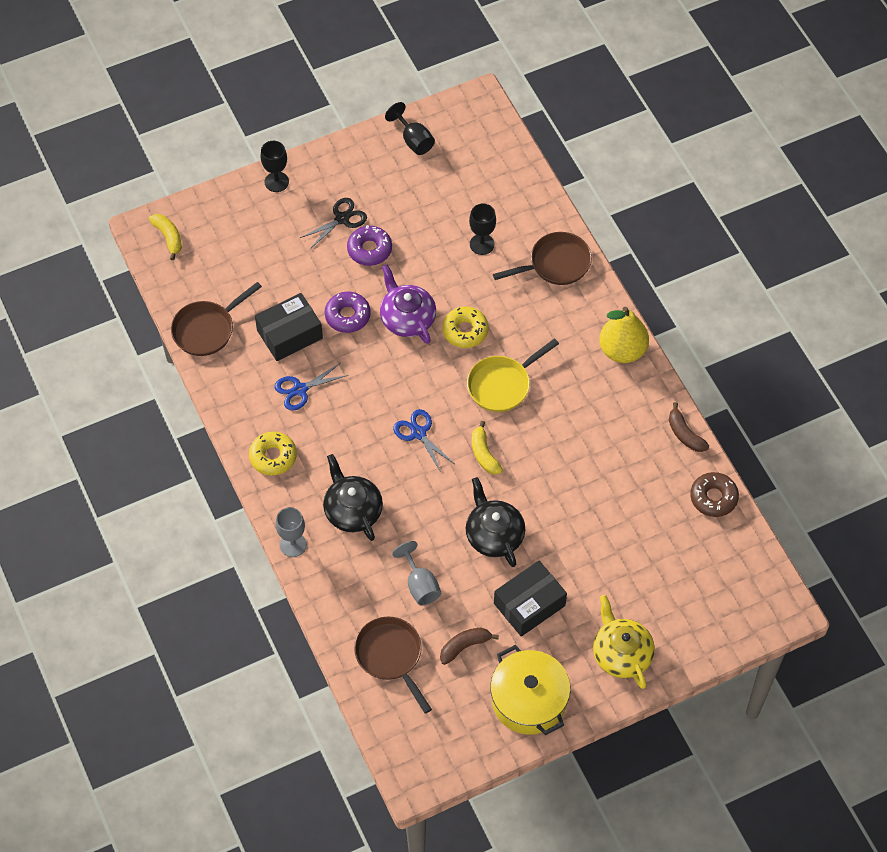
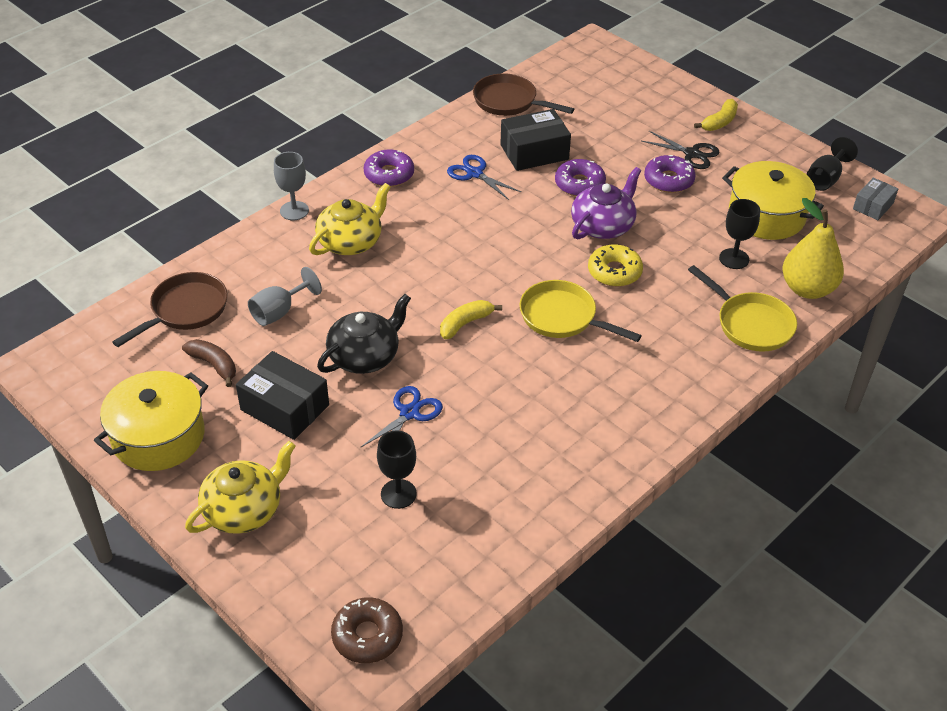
camera: 70 degrees right, 15 degrees down
(168, 237) = (594, 57): yellow banana -> yellow banana (719, 122)
(273, 457) = (389, 174): yellow donut -> purple donut
(276, 182) = (703, 103): black goblet -> black goblet (398, 494)
(289, 334) = (534, 152): black box -> black box turned 60 degrees counterclockwise
(352, 510) = (351, 241): black teapot -> yellow teapot
(418, 433) = (466, 267): blue scissors -> blue scissors (409, 413)
(441, 200) = (766, 216): none -> yellow pot
(459, 124) = (873, 206): none -> grey box
(556, 264) = (750, 324): brown pan -> yellow pan
(622, 350) = (670, 411): yellow pear -> yellow pear (807, 289)
(684, 434) = (585, 501): brown banana -> none
(713, 498) = (505, 554): brown donut -> brown donut (367, 636)

